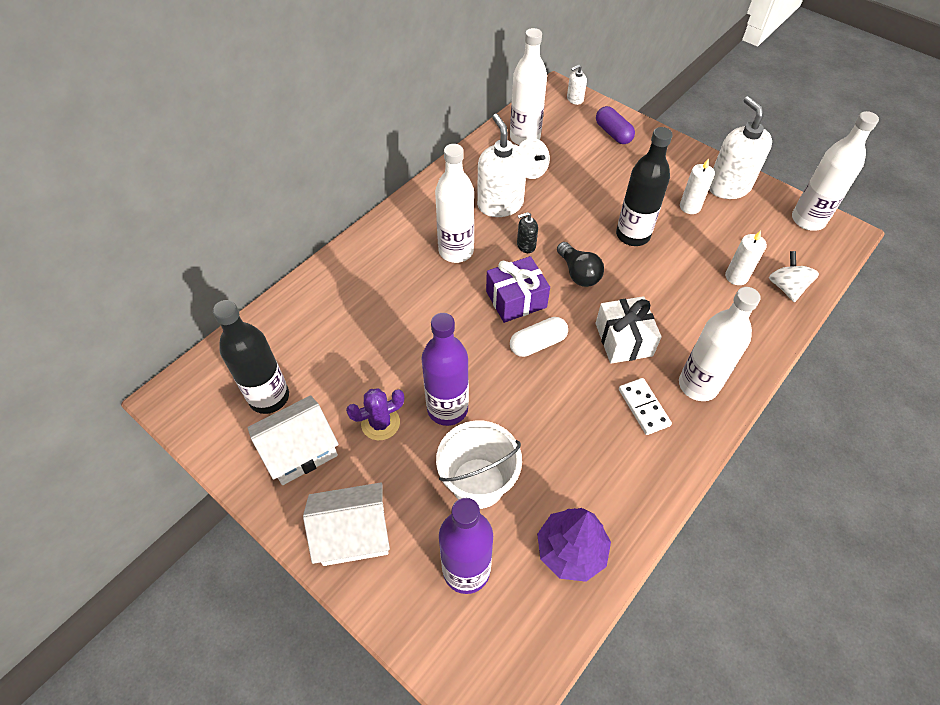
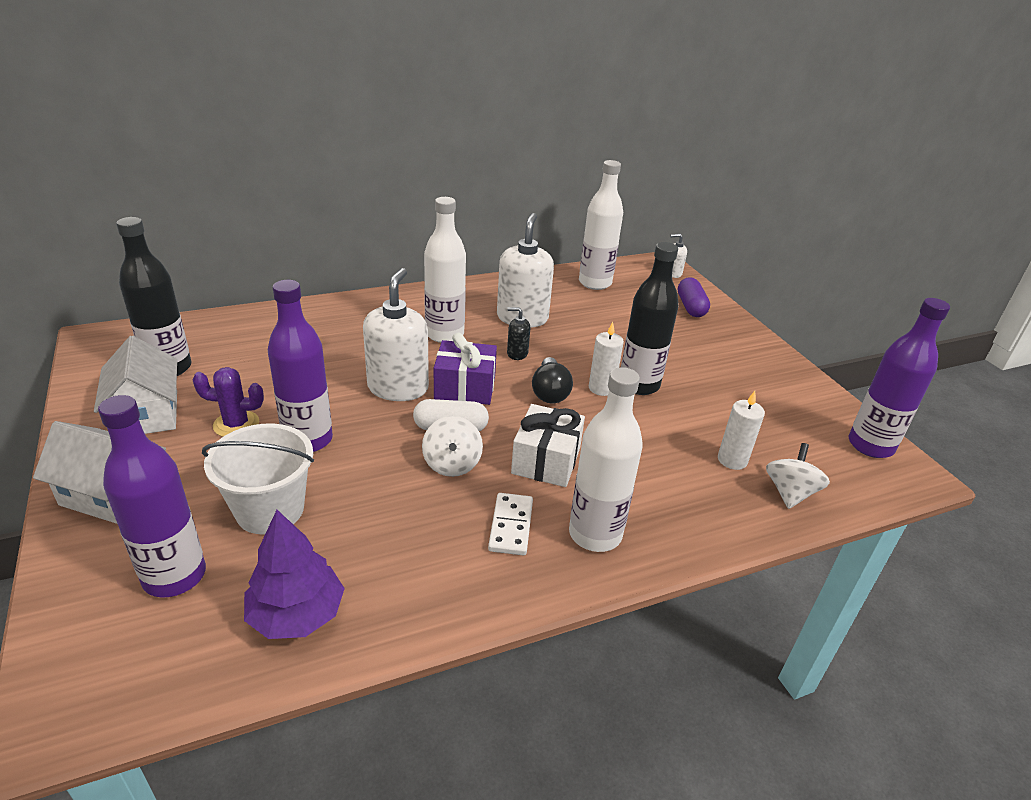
camera: 25 degrees right, 20 degrees down
(300, 451) = (146, 414): white house -> white house turned 75 degrees clockwise
(531, 170) = (577, 306): white spinning top -> white spinning top (452, 464)
(690, 207) = (727, 385): white candle -> white candle (601, 388)
(728, 187) = (789, 385): white soap dispenser -> white soap dispenser (398, 388)
(808, 220) = (870, 445): white bottle -> purple bottle

